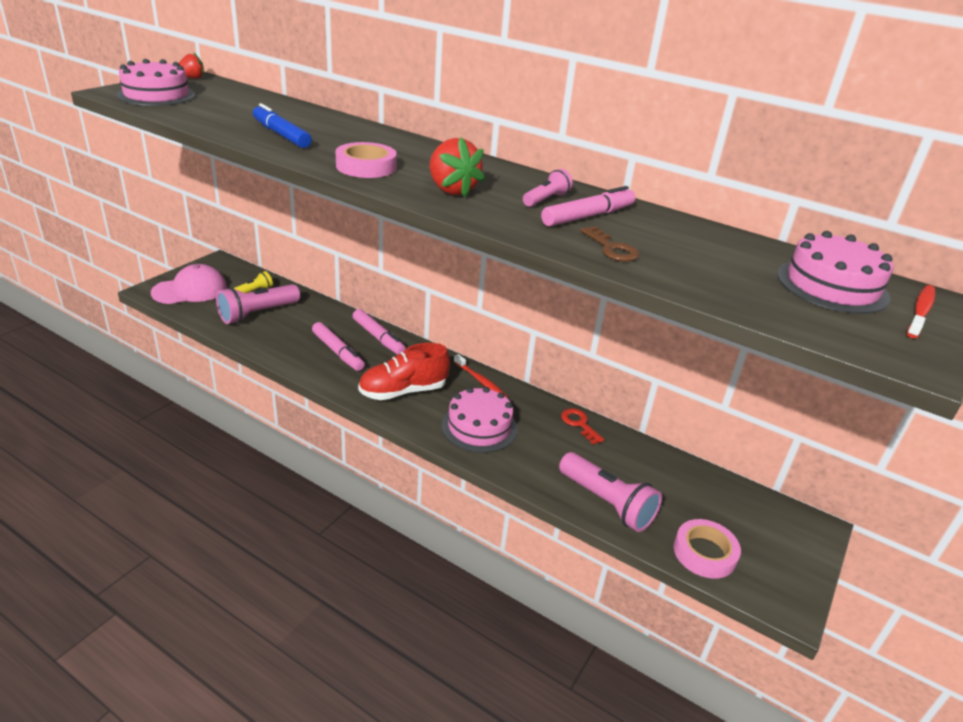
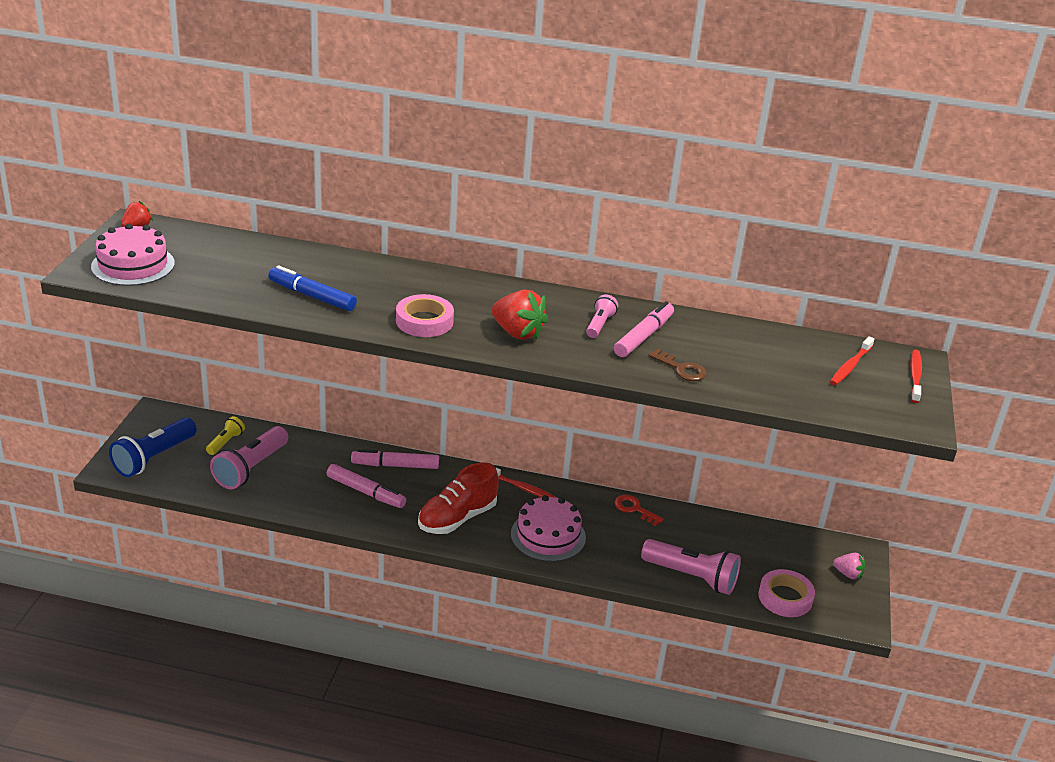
camera: 20 degrees left, 0 degrees up
(190, 290) = (154, 458): pink cap -> blue flashlight
(378, 337) = (395, 465): pink marker -> pink marker turned 150 degrees clockwise
(791, 547) = (848, 574): none -> pink strawberry
(832, 286) = (850, 366): pink cake -> red toothbrush

